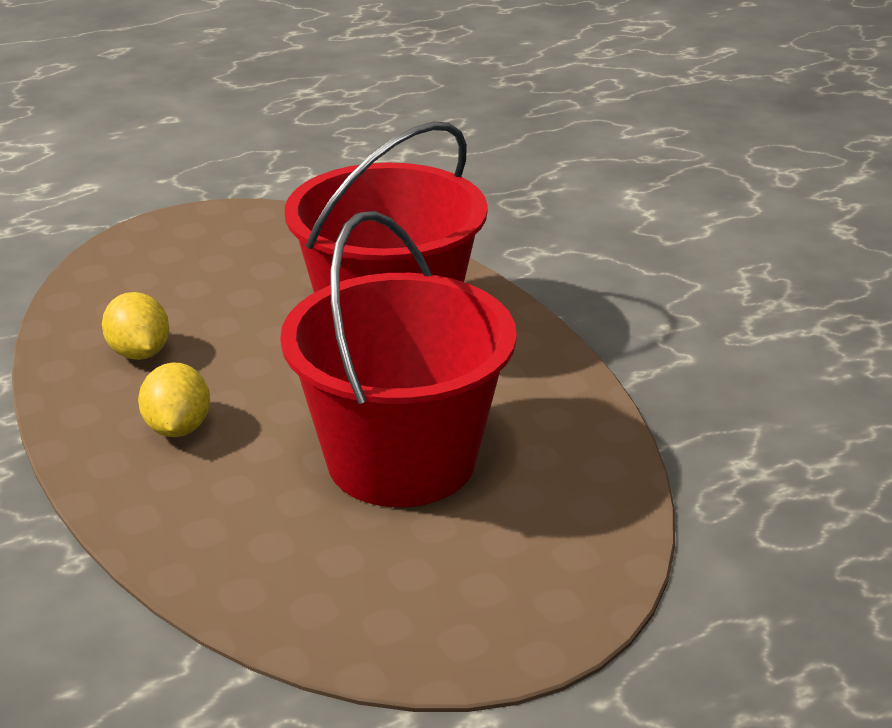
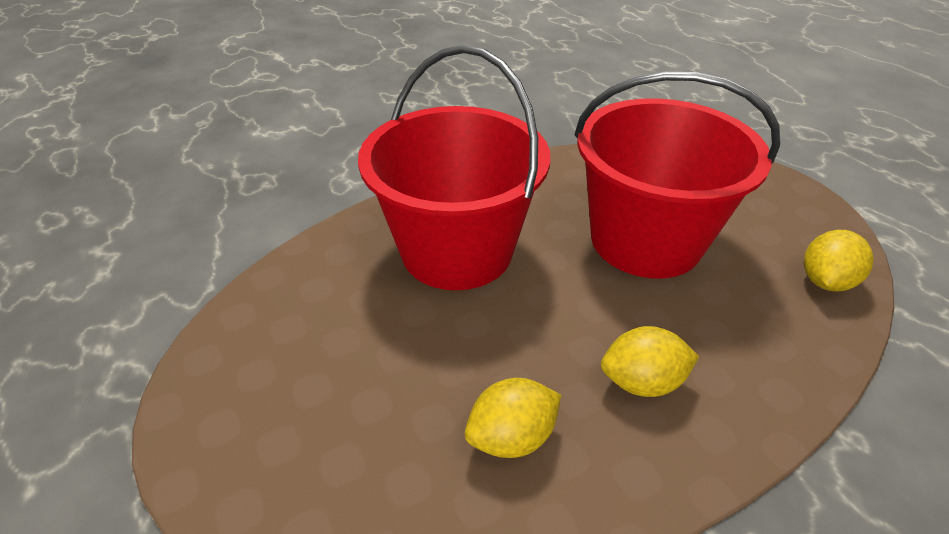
camera: 90 degrees left, 10 degrees up
(304, 606) = (825, 281): none -> yellow lemon

